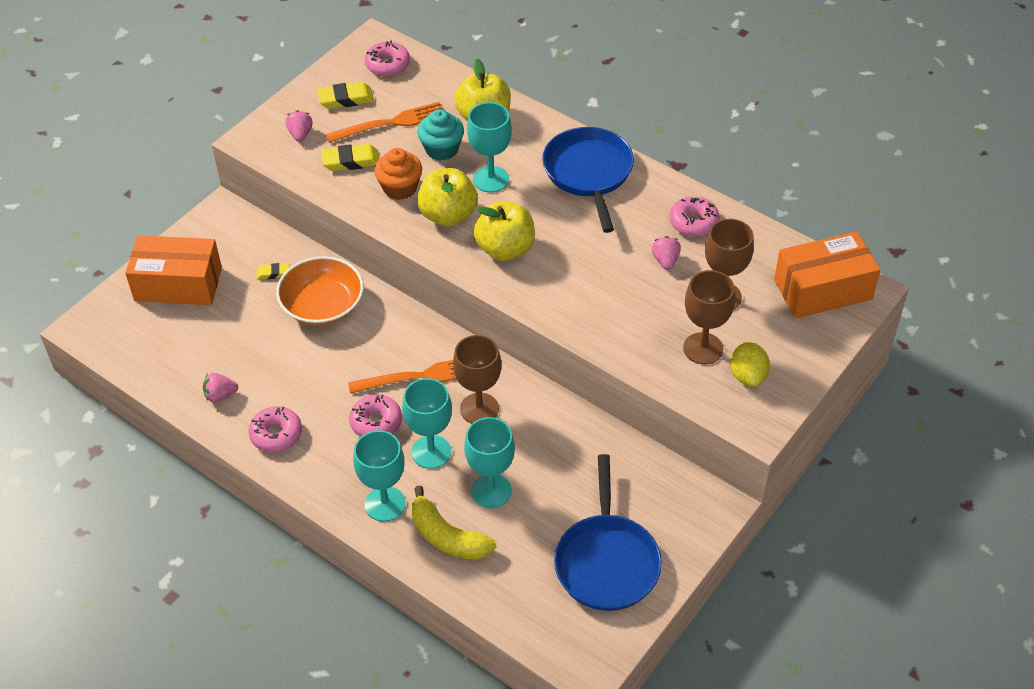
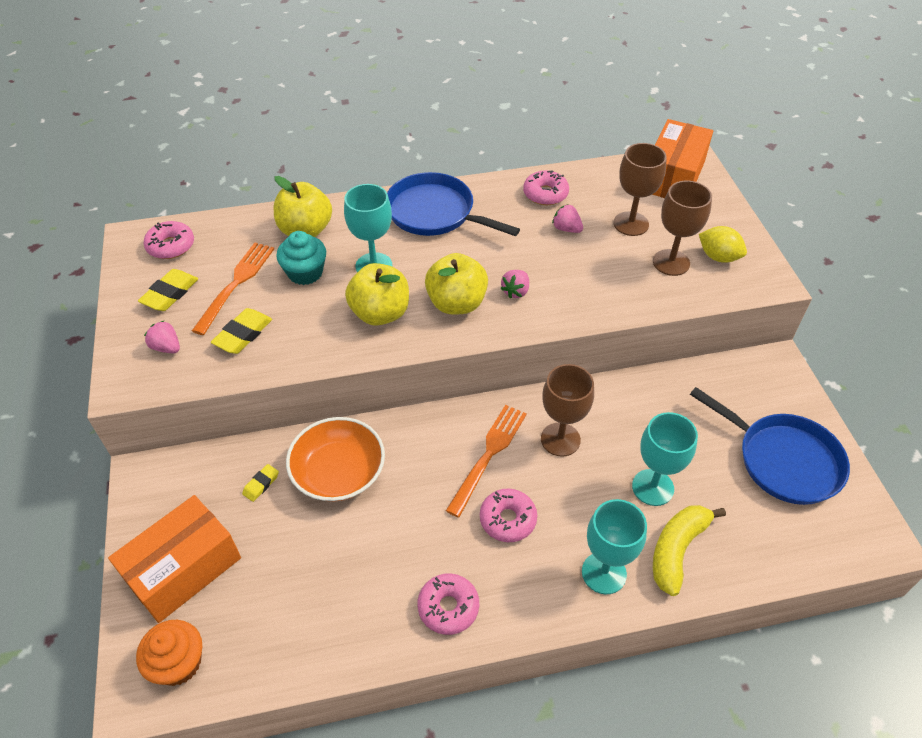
camera: 50 degrees left, 0 degrees up
(220, 395) = (356, 624): pink strawberry -> pink strawberry (515, 291)
(400, 188) = (313, 323): orange cupcake -> orange cupcake (178, 663)
(431, 452) = (576, 501): turquoise goblet -> none
(447, 537) = (677, 550): yellow banana -> yellow banana turned 135 degrees clockwise

